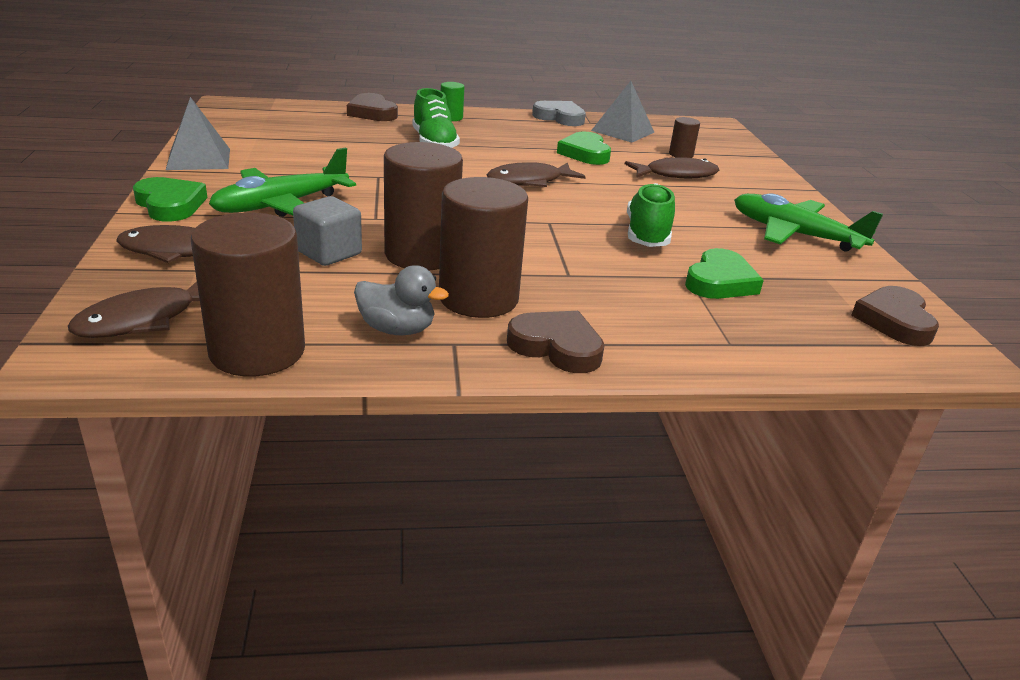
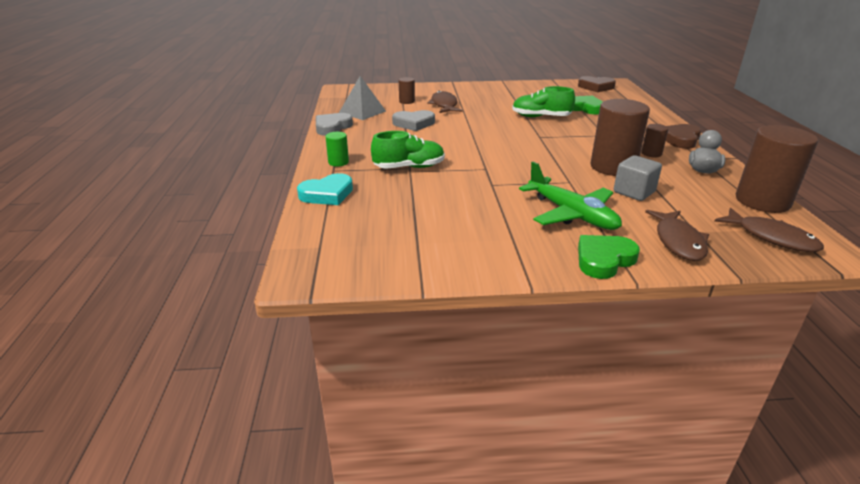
camera: 85 degrees left, 0 degrees up
(198, 159) = (491, 264): grey pyramid -> none
(372, 113) = (327, 194): brown heart -> turquoise heart
(478, 298) = (651, 153): brown cylinder -> brown cylinder, size x0.47
(529, 181) = (476, 139): brown fish -> none
(585, 153) = (414, 123): green heart -> grey heart
(794, 234) = (517, 91): green plane -> none

